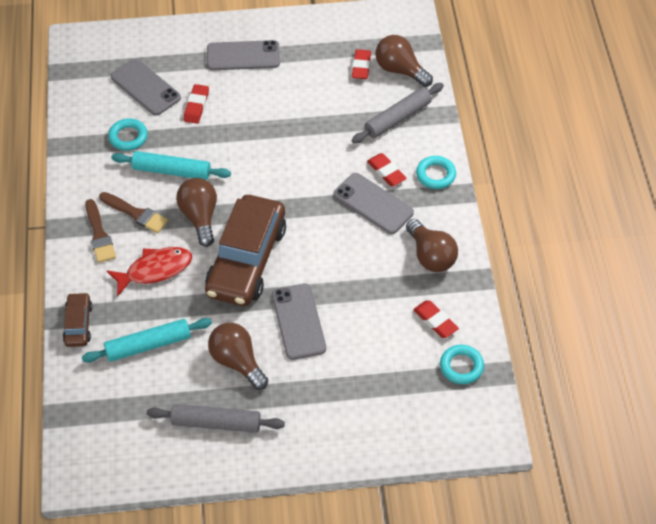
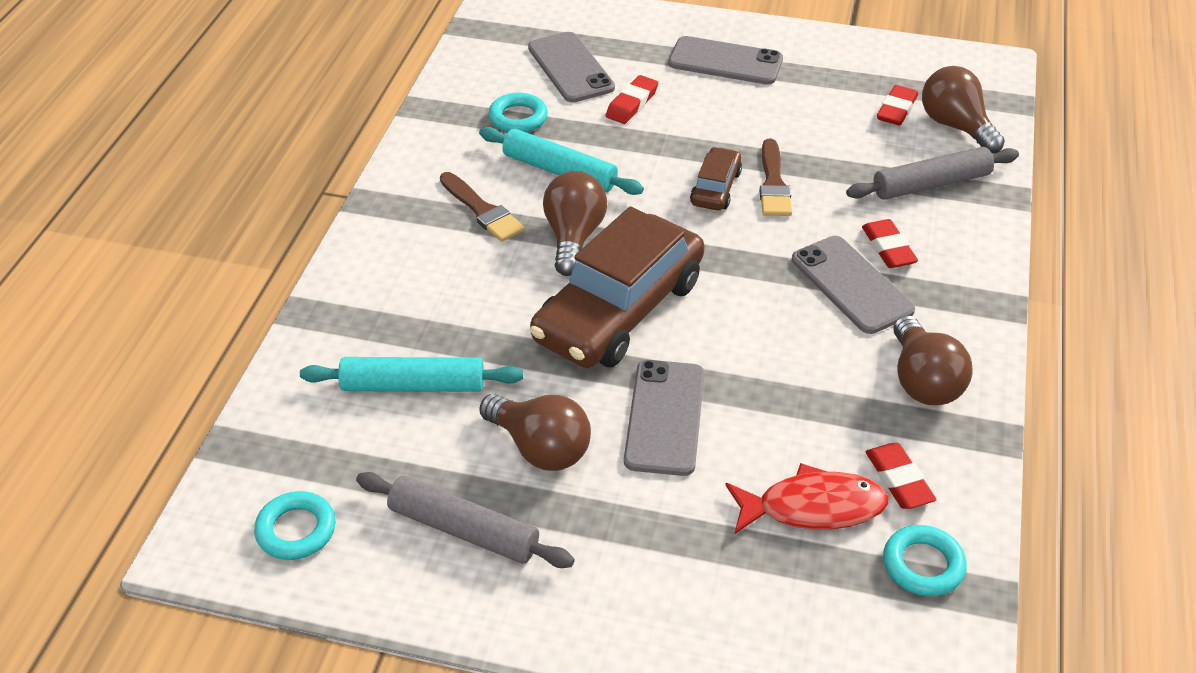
camera: 20 degrees right, 10 degrees down
(78, 324) = (325, 329): brown car -> brown car (716, 188)
(99, 235) = (416, 223): brown brush -> brown brush (773, 183)
(155, 270) = (474, 288): red fish -> red fish (813, 507)
(237, 362) = (540, 448): brown light bulb -> brown light bulb turned 150 degrees clockwise
(435, 175) = (968, 271): turquoise ring -> turquoise ring (296, 530)

